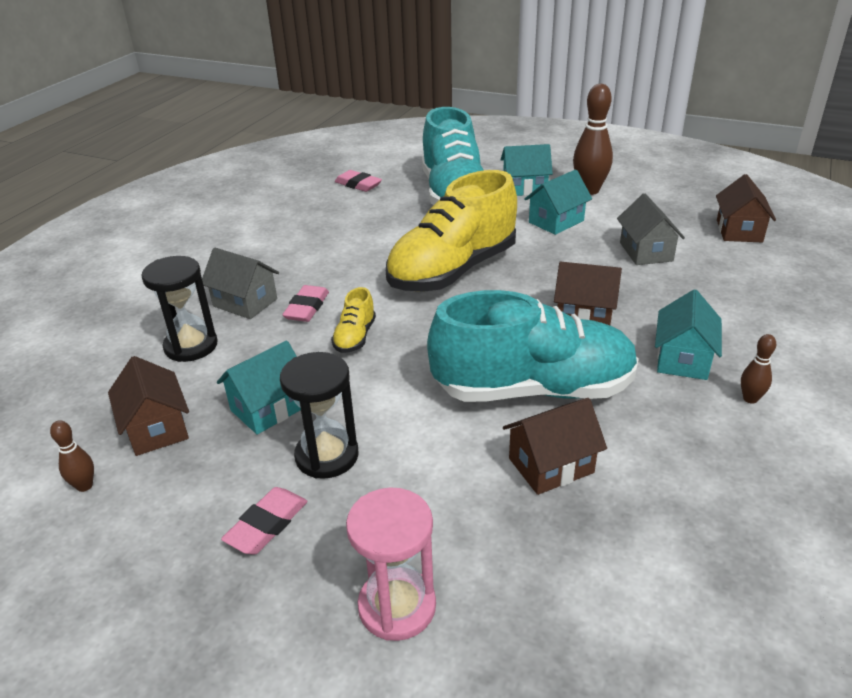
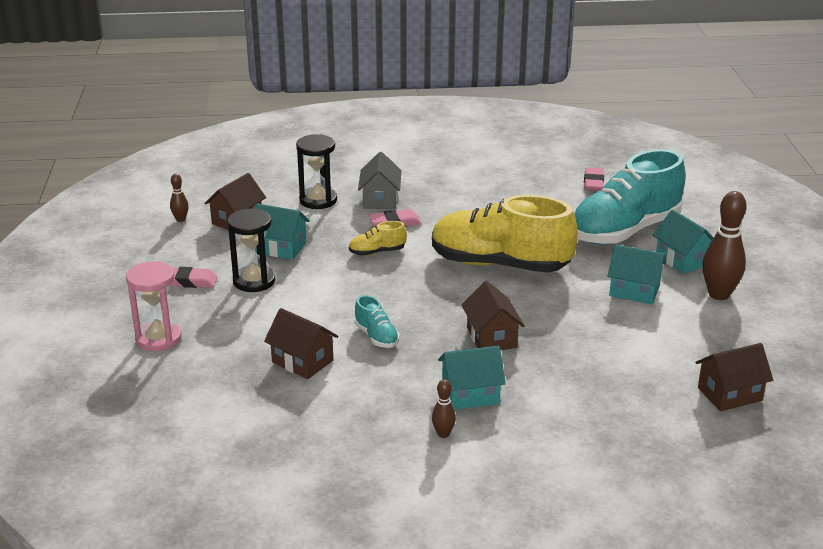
camera: 60 degrees right, 5 degrees down
(533, 389) = (376, 336): turquoise shoe -> turquoise shoe, size x0.41
(646, 252) = (628, 348): grey house -> none

